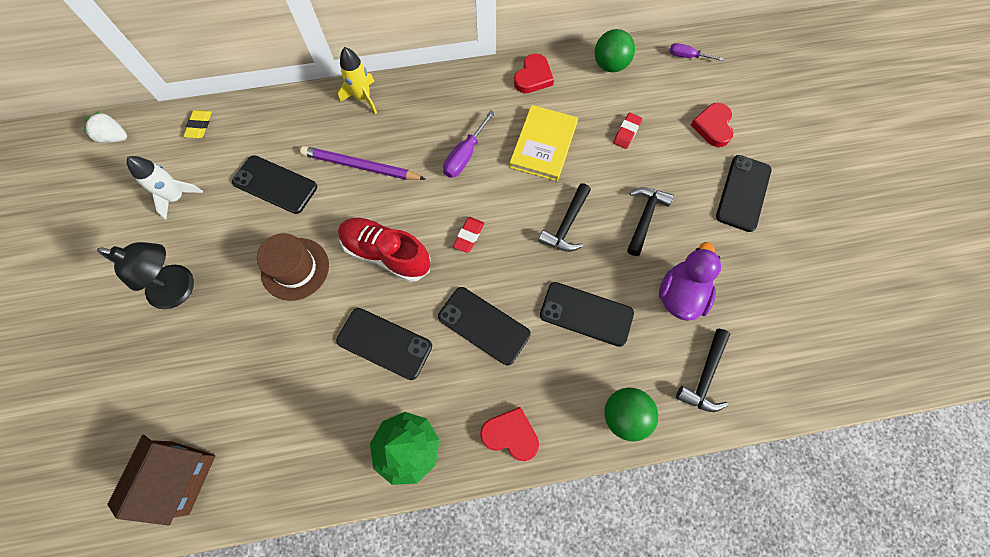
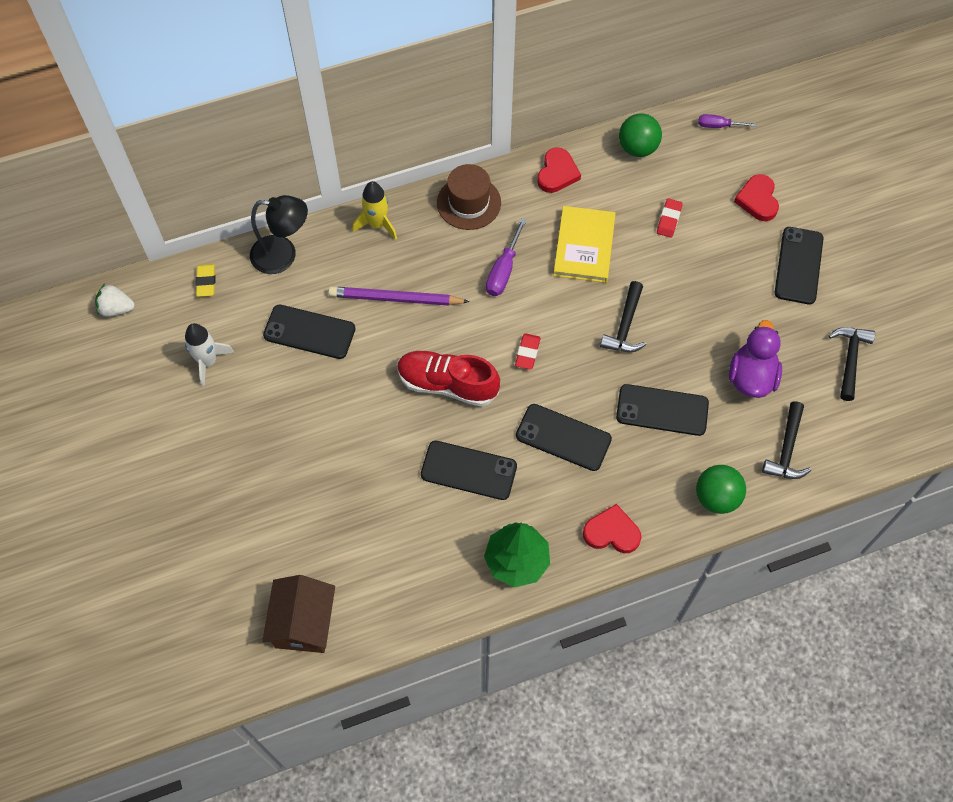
camera: 10 degrees left, 5 degrees down
(180, 289) = (244, 453): black lamp -> black lamp (283, 255)
(295, 269) = (357, 414): brown hat -> brown hat (469, 203)
(645, 217) = (703, 306): black hammer -> black hammer (849, 359)

